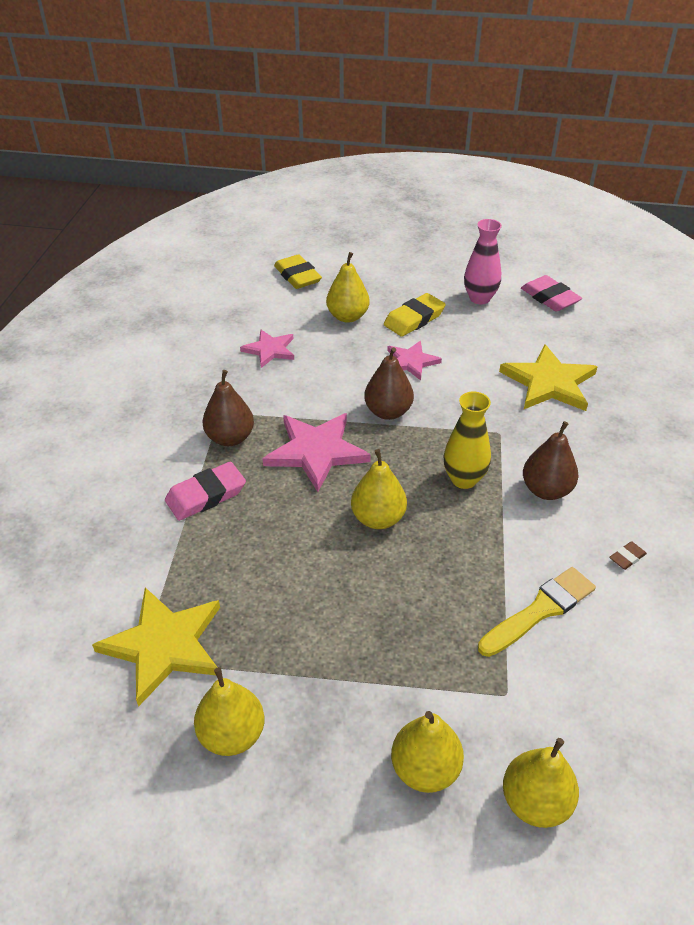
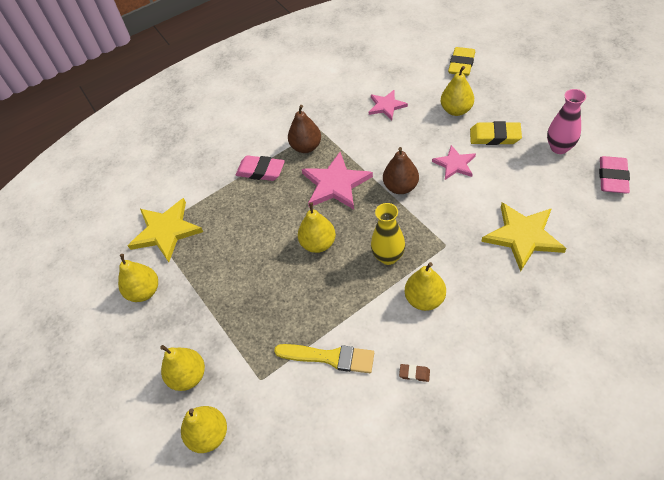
camera: 55 degrees right, 10 degrees up
(546, 490) = (424, 299): brown pear -> yellow pear

